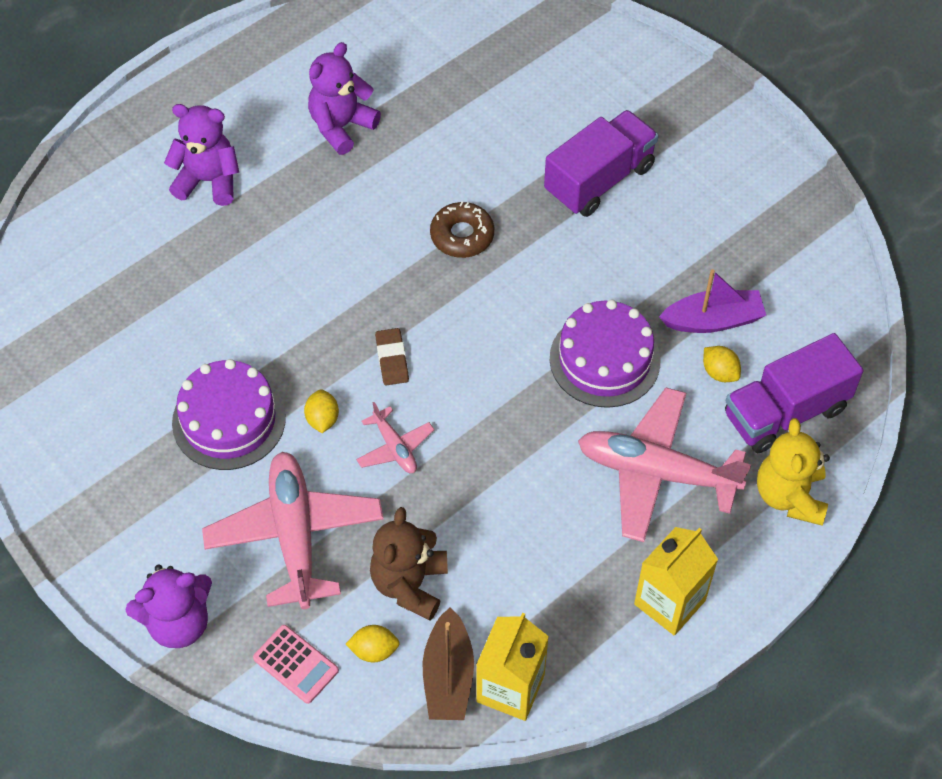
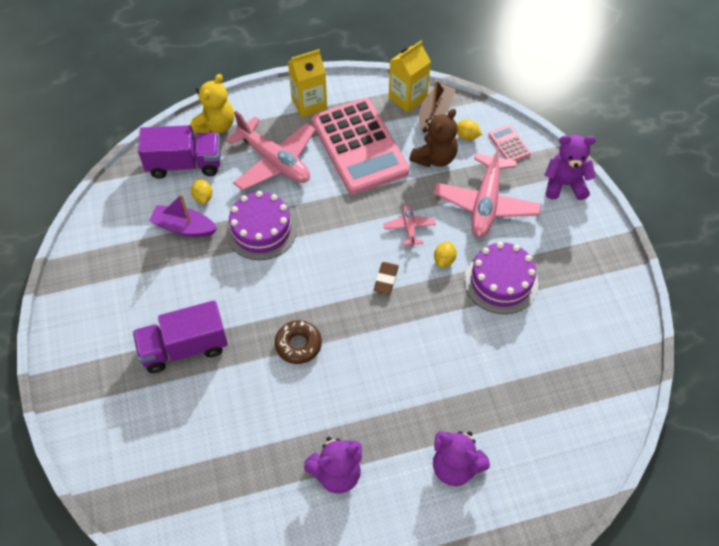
camera: 155 degrees left, 0 degrees up
(541, 554) = (359, 146): none -> pink calculator

